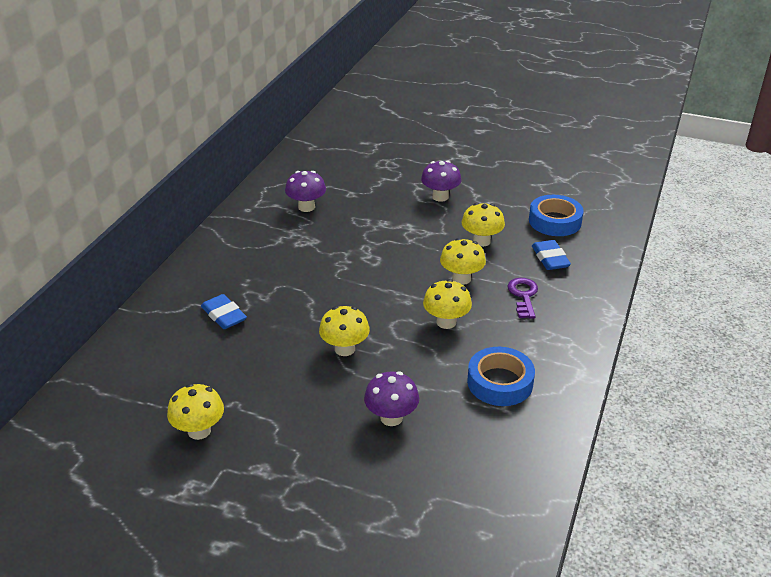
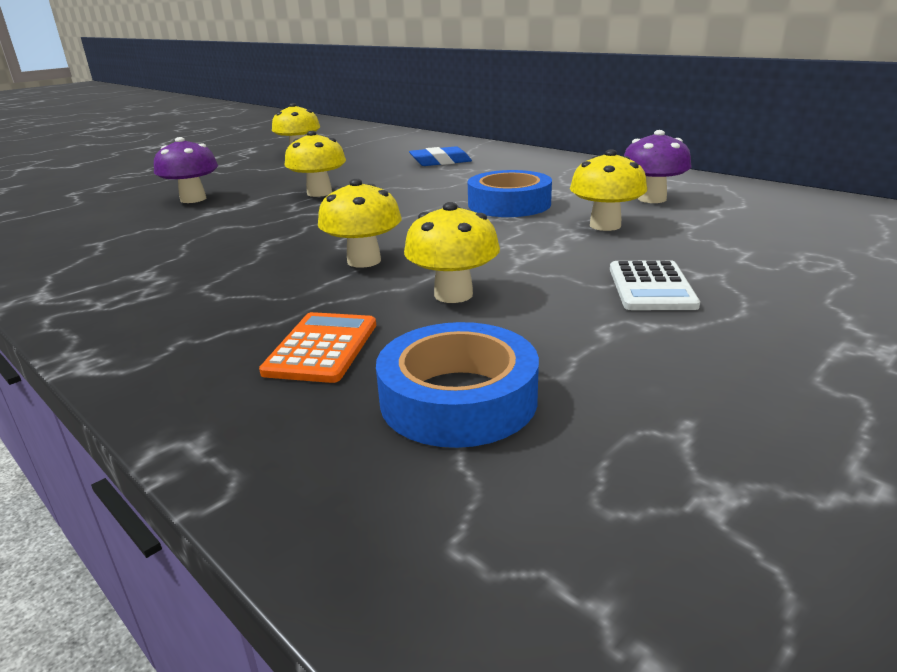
camera: 115 degrees right, 10 degrees down
(440, 197) = (651, 287): purple mushroom -> white calculator
(446, 322) = (285, 238): yellow mushroom -> yellow mushroom (605, 225)
(500, 382) = (135, 247): blue tape -> blue tape (509, 204)
(523, 296) = (256, 296): purple key -> none
(550, 258) = (322, 348): blue eraser -> orange calculator

